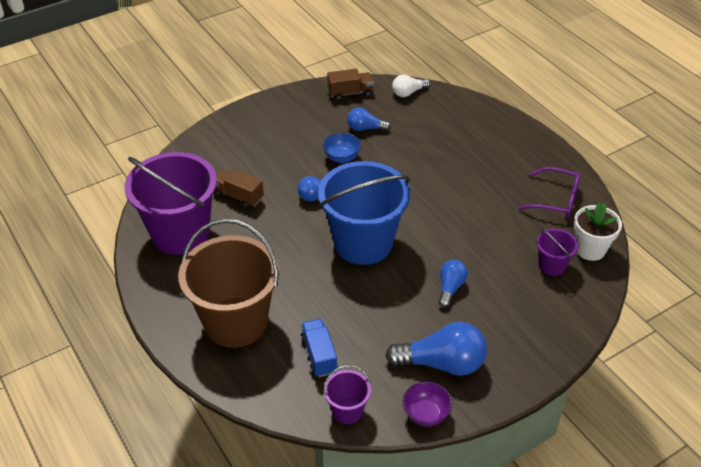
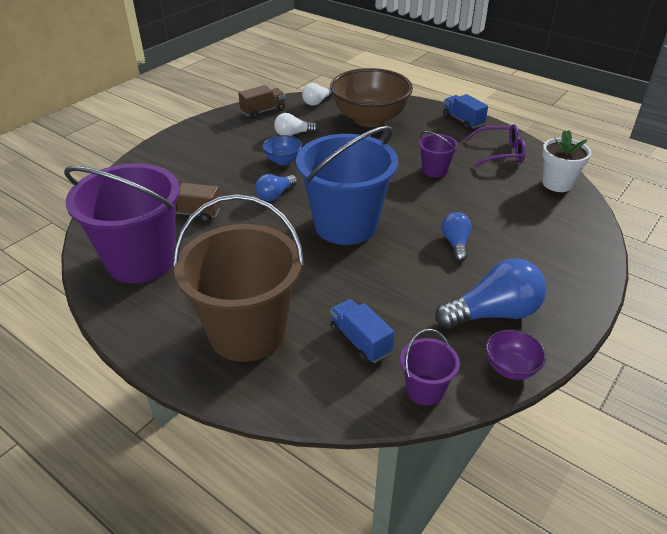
camera: 20 degrees left, 5 degrees down
(365, 128) = (293, 134): blue light bulb -> white light bulb
(449, 127) = (370, 119): none -> brown bowl
(543, 150) = (463, 121): none -> blue truck
(552, 265) = (534, 203): purple bucket -> purple bucket (434, 170)

